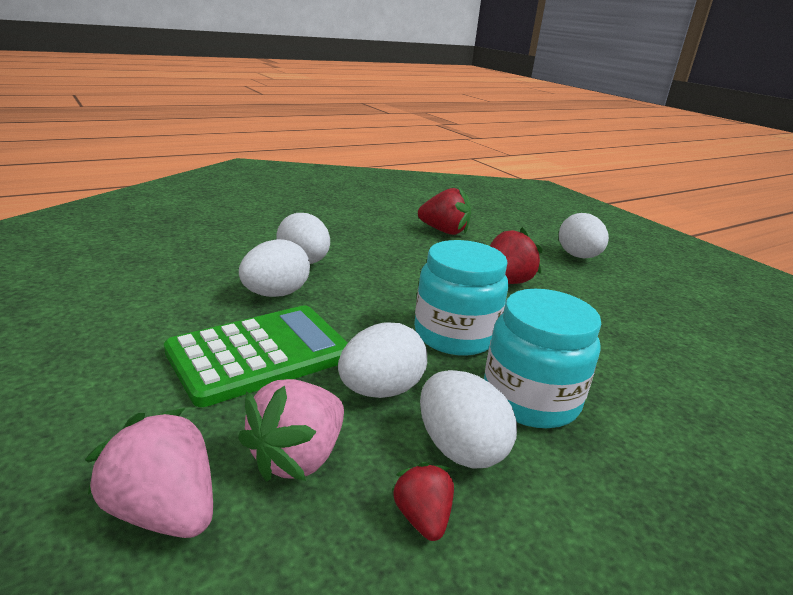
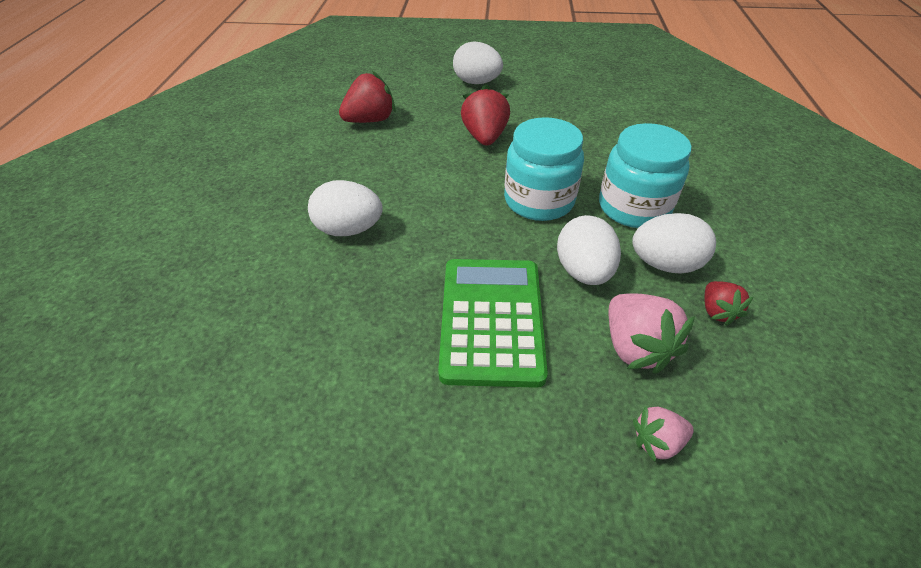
camera: 50 degrees left, 20 degrees up
(164, 510) = (657, 442): pink strawberry -> pink strawberry, size x0.59
(275, 294) = (396, 272): white egg -> none
(422, 517) = (717, 311): red strawberry -> red strawberry turned 120 degrees counterclockwise

